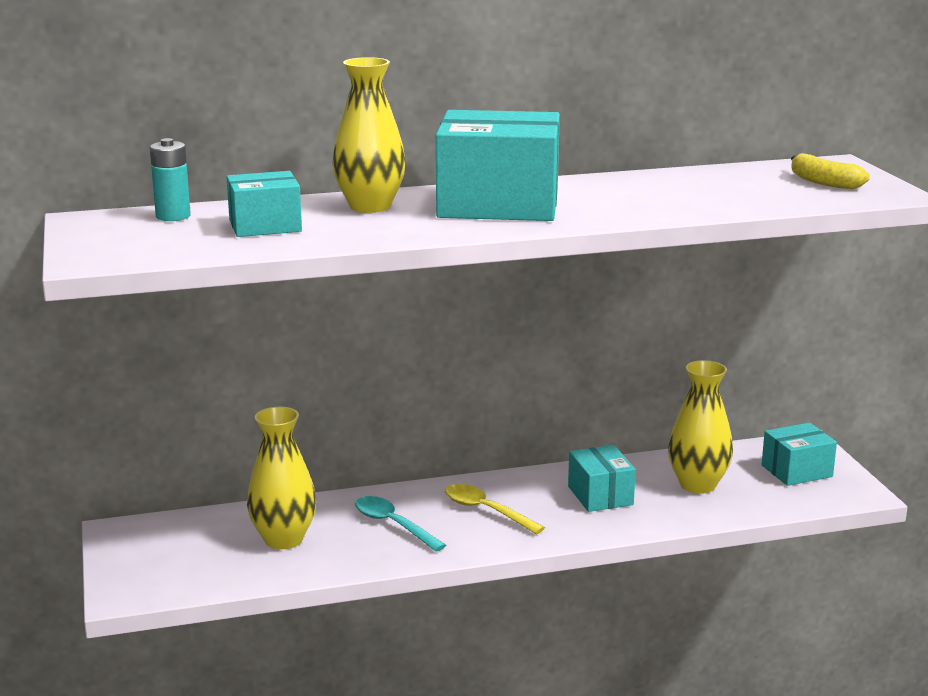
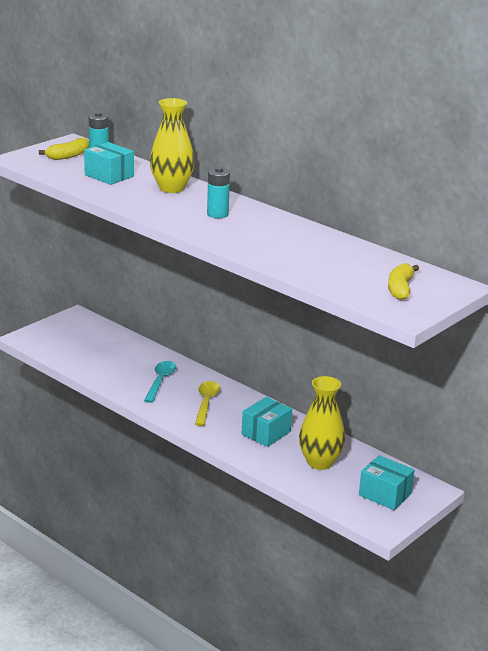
camera: 55 degrees right, 5 degrees up
(140, 231) = (68, 156): none -> yellow banana
(283, 539) = (113, 357): yellow vase -> none
(498, 204) = (217, 214): turquoise box -> turquoise battery

